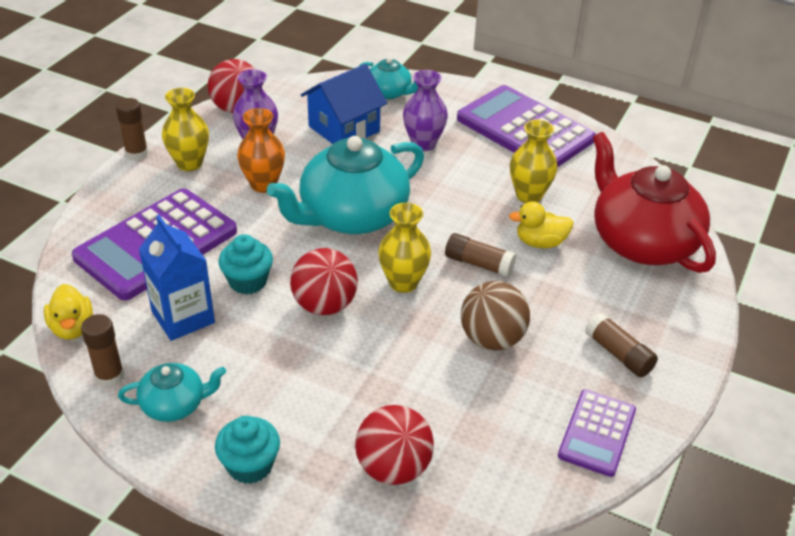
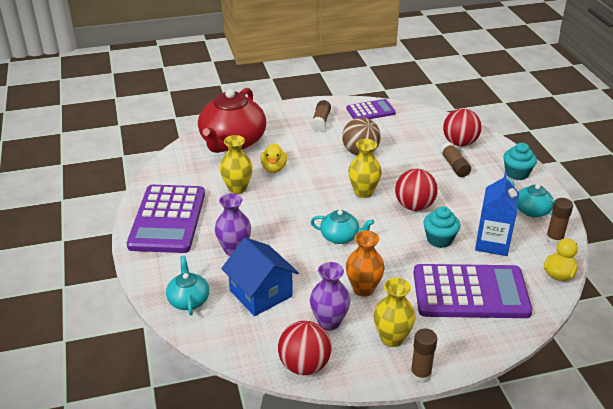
camera: 130 degrees left, 5 degrees down
(344, 129) = (261, 293): blue house -> blue house turned 45 degrees clockwise
(352, 216) = (340, 237): turquoise teapot -> turquoise teapot, size x0.49
(478, 264) = (317, 178): brown glue stick -> brown glue stick (454, 166)
(540, 242) = (274, 168): yellow duck -> yellow duck turned 45 degrees clockwise

